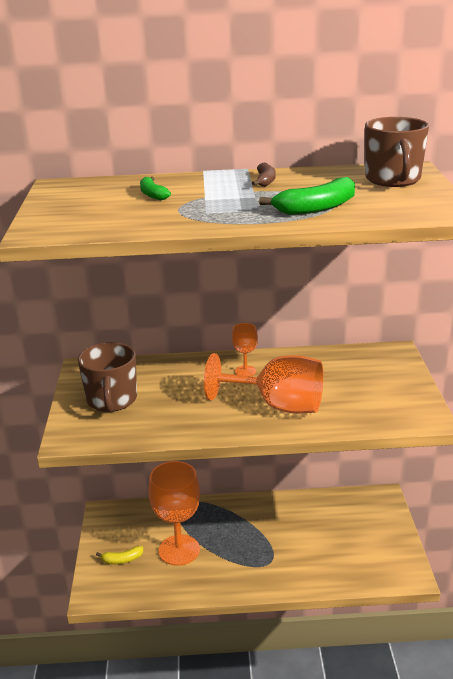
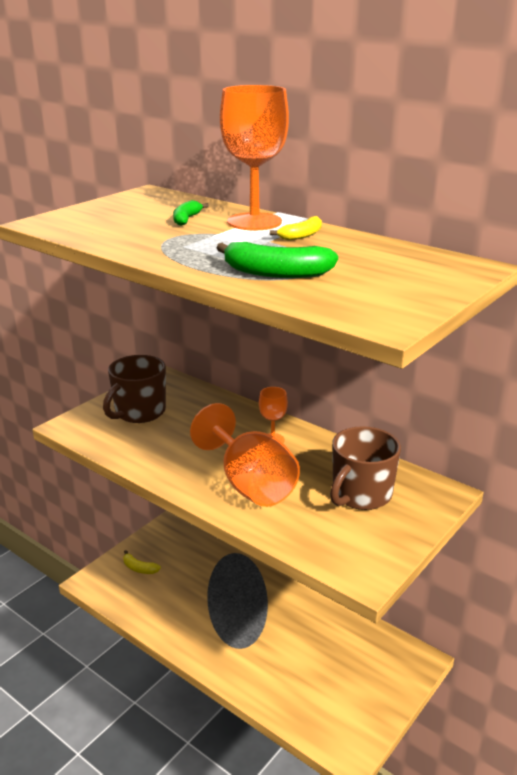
camera: 40 degrees right, 0 degrees up
(179, 550) = (186, 588): orange goblet -> orange goblet (254, 222)
(265, 181) = (301, 236): brown banana -> yellow banana
(393, 180) = (422, 272): brown mug -> brown mug (361, 494)

